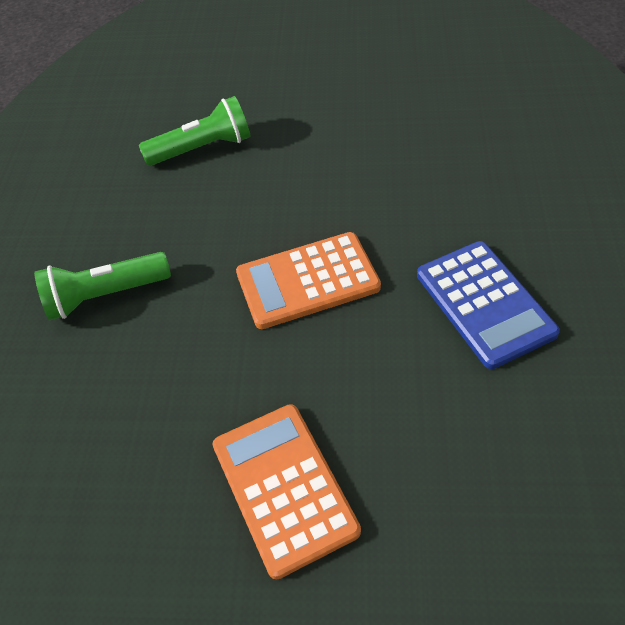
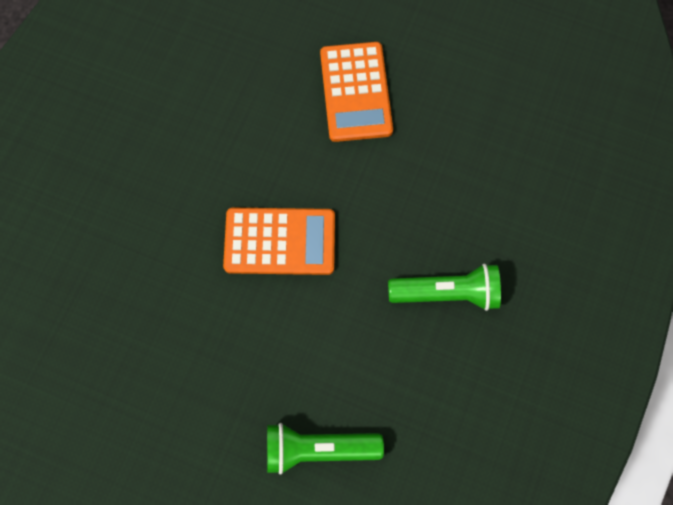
camera: 165 degrees left, 20 degrees up
(484, 303) = (161, 169): blue calculator -> none

